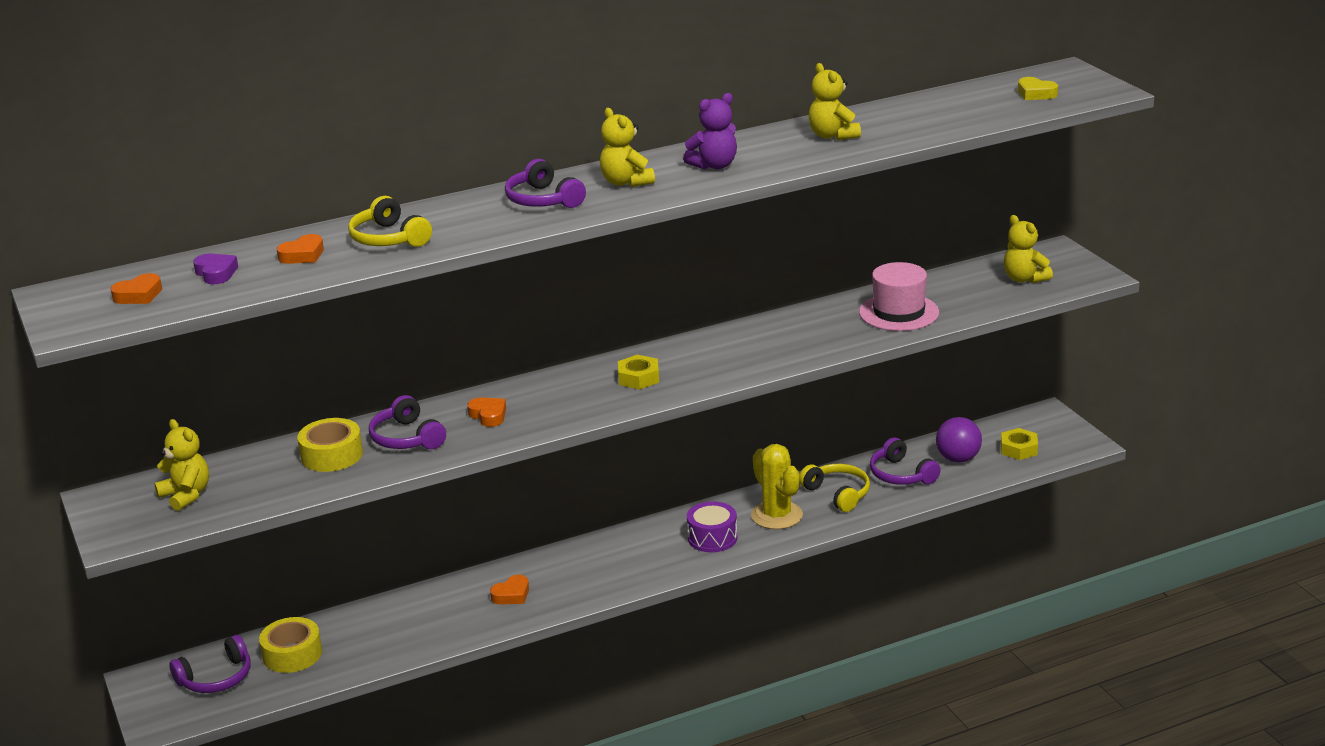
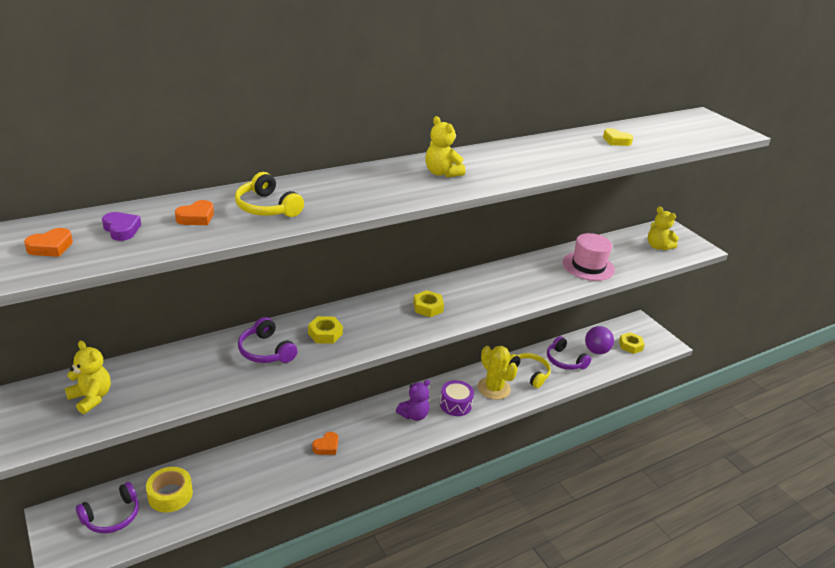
camera: 10 degrees left, 5 degrees up
(332, 455) = (209, 364): yellow tape -> none
(488, 415) = (325, 334): orange heart -> yellow nut
(543, 200) = (383, 183): purple headphones -> none
(714, 165) = (502, 165): purple teddy bear -> purple teddy bear (414, 415)
(832, 136) = (576, 149): yellow teddy bear -> none
(1035, 94) = (695, 130): yellow heart -> yellow heart (616, 141)

